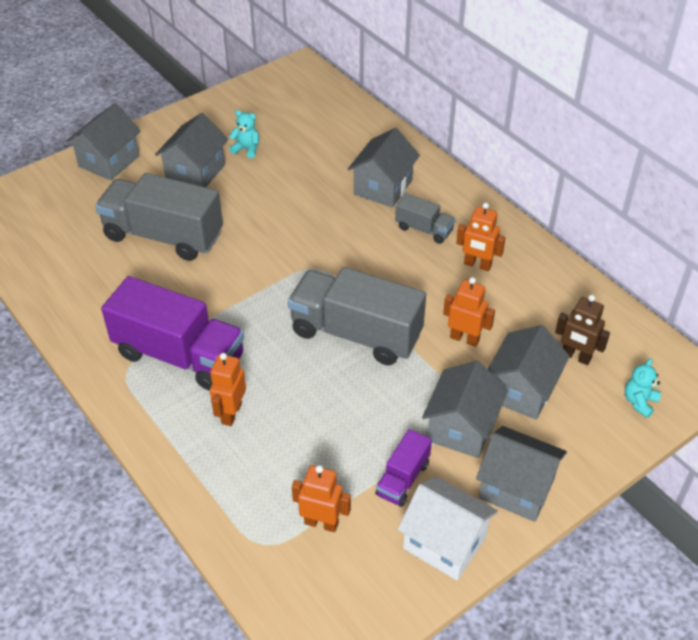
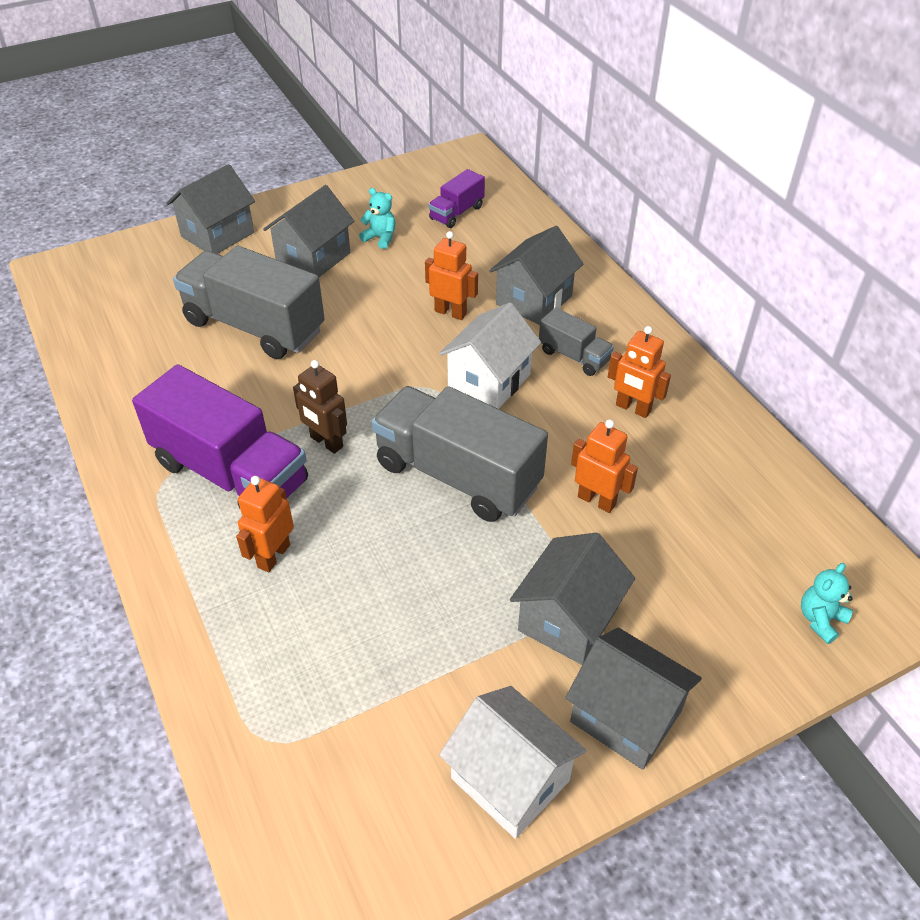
camera: 10 degrees right, 0 degrees up
(321, 523) = (350, 723): orange robot -> orange robot (450, 312)
(363, 257) = (489, 381): none -> white house
(403, 479) = (473, 678): purple truck -> purple truck (456, 213)
(522, 390) = (659, 580): grey house -> none
(576, 356) = (742, 544): brown robot -> brown robot (326, 442)

